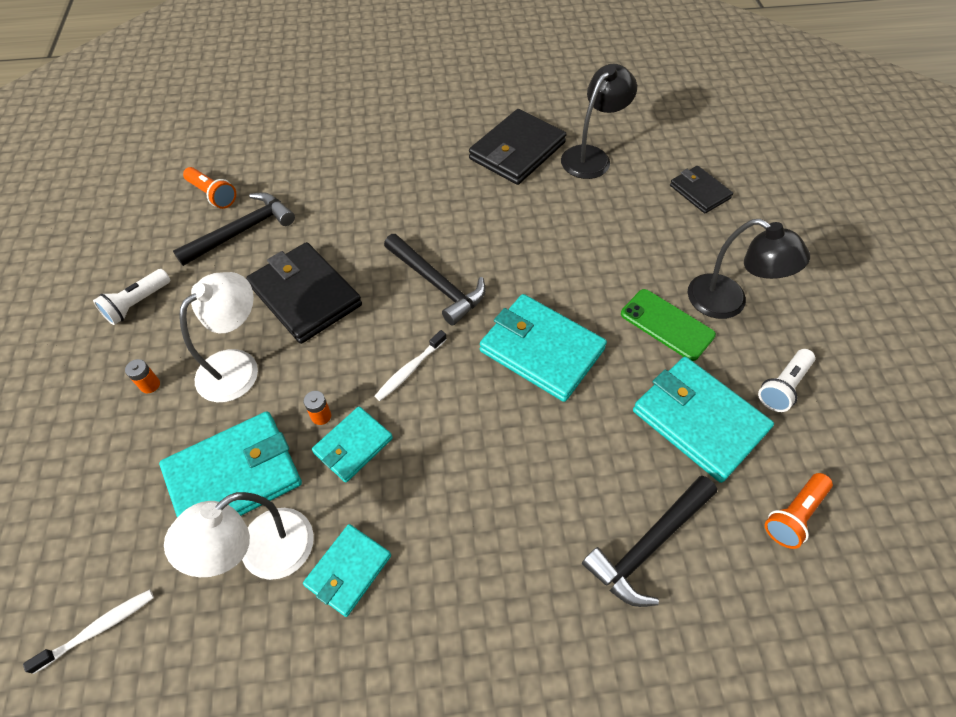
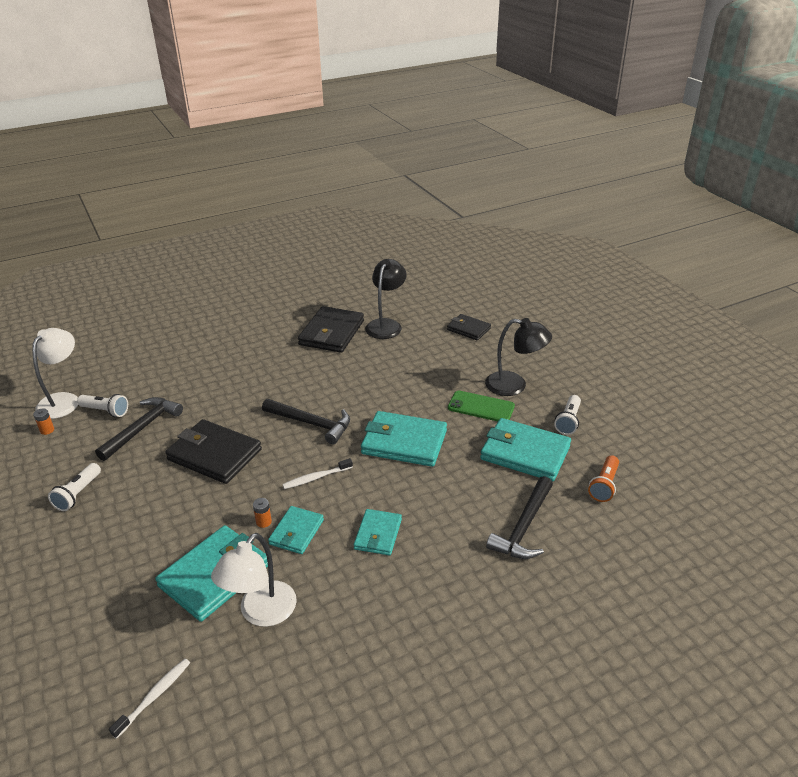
camera: 20 degrees left, 20 degrees down
(150, 385) = (116, 540): orange battery -> orange battery (47, 430)
(212, 195) = (105, 411): orange flashlight -> white flashlight
(237, 366) = (183, 510): white lamp -> white lamp (63, 400)
(348, 571) = (329, 603): turquoise wallet -> turquoise wallet (378, 534)
(410, 370) = (316, 477): white toothbrush -> white toothbrush turned 45 degrees clockwise

